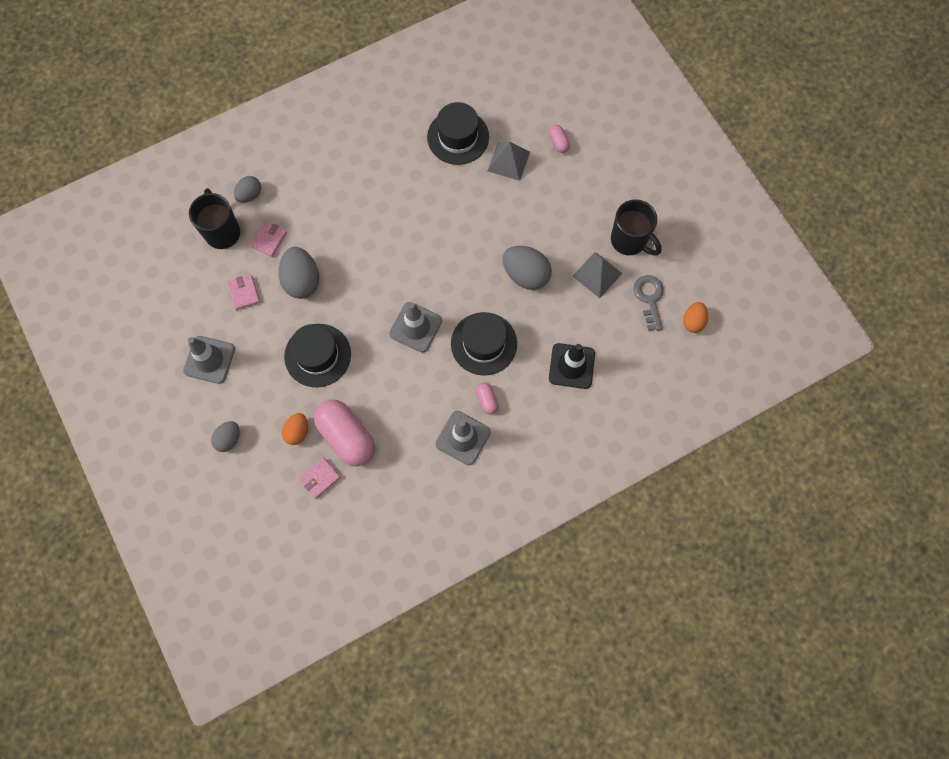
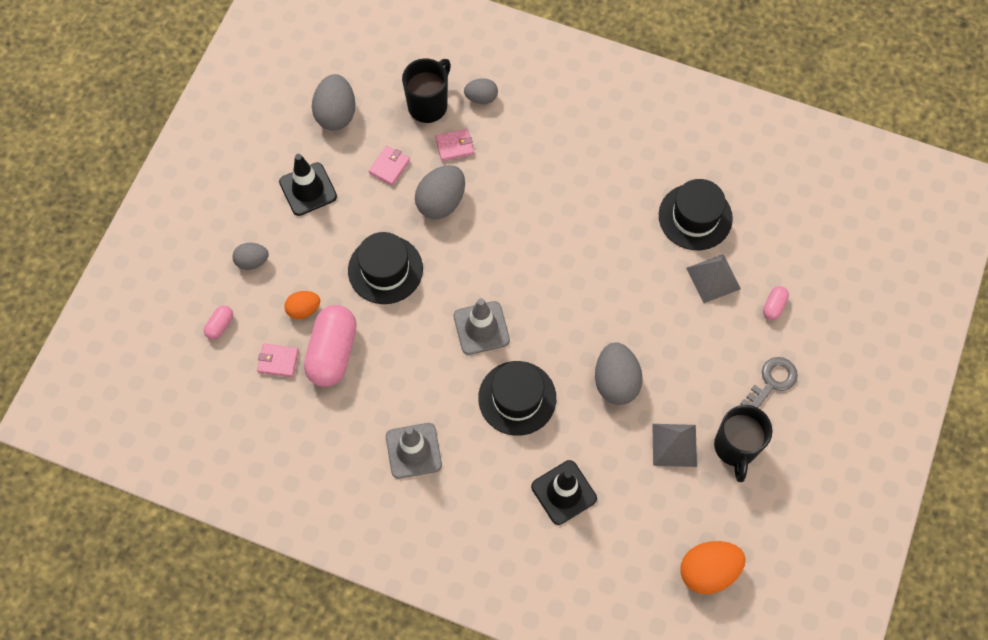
camera: 50 degrees right, 5 degrees down
(169, 296) = (336, 114): none -> grey egg
(209, 360) = (308, 189): grey traffic cone -> black traffic cone
(487, 400) = (466, 443): pink capsule -> pink capsule (220, 325)
(649, 298) = (694, 511): grey key -> grey key (772, 382)
(693, 321) = (708, 571): orange egg -> orange egg, size x1.67

